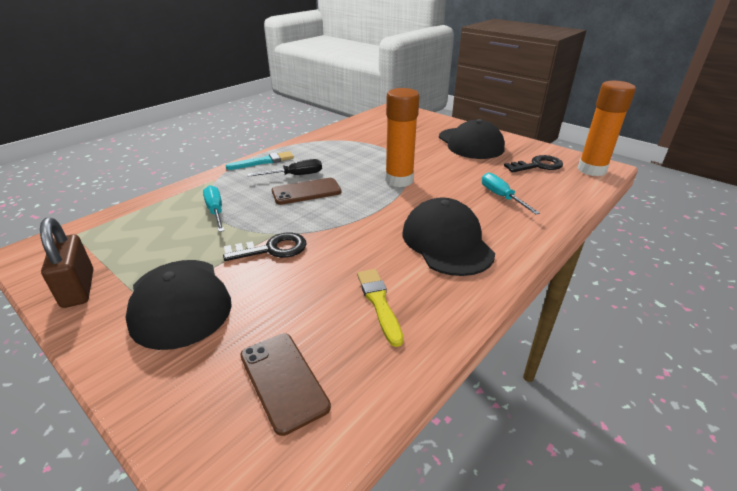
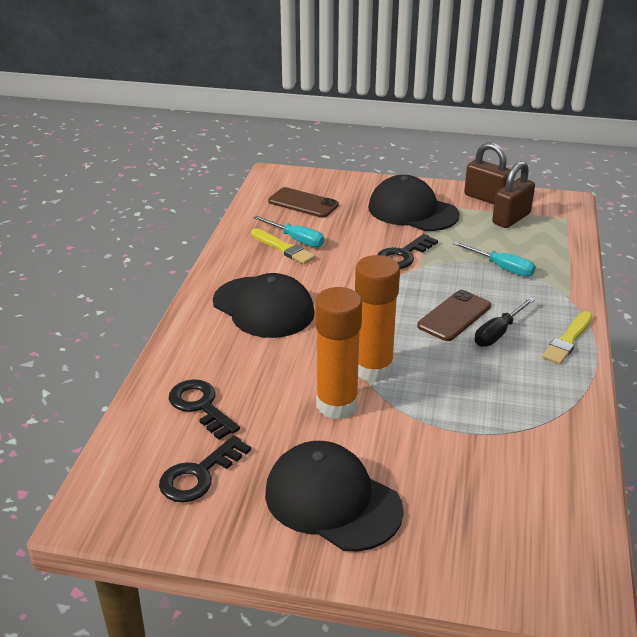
camera: 150 degrees right, 0 degrees up
(115, 252) = (511, 218): none -> brown padlock
(263, 161) = (568, 340): turquoise brush -> yellow brush
(501, 197) = (232, 385): turquoise screwdriver -> turquoise screwdriver (296, 239)
(528, 192) = (200, 406): none -> black key
(591, 170) = (110, 496): orange glue stick -> orange glue stick (337, 405)

